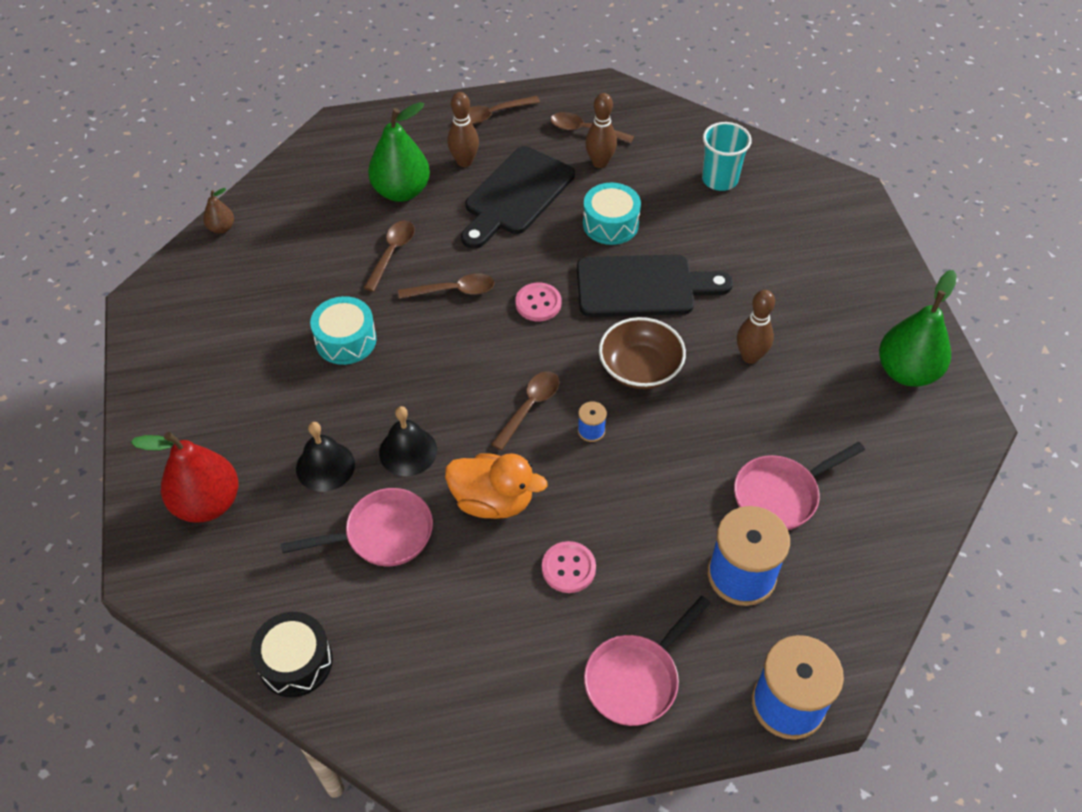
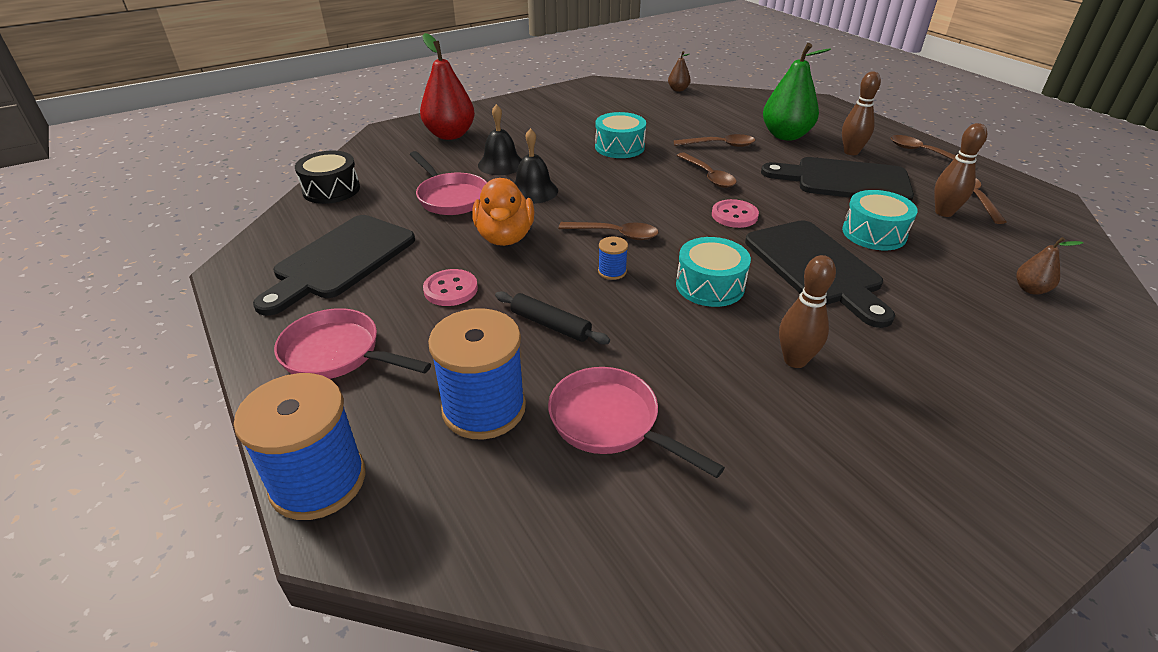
camera: 70 degrees right, 15 degrees down
(473, 663) = (341, 260): none -> black cutting board
(640, 368) = (710, 285): brown bowl -> turquoise drum
(652, 501) = (550, 325): none -> black rolling pin
(719, 179) = (1030, 289): turquoise cup -> brown pear
(906, 371) = (913, 527): green pear -> none

